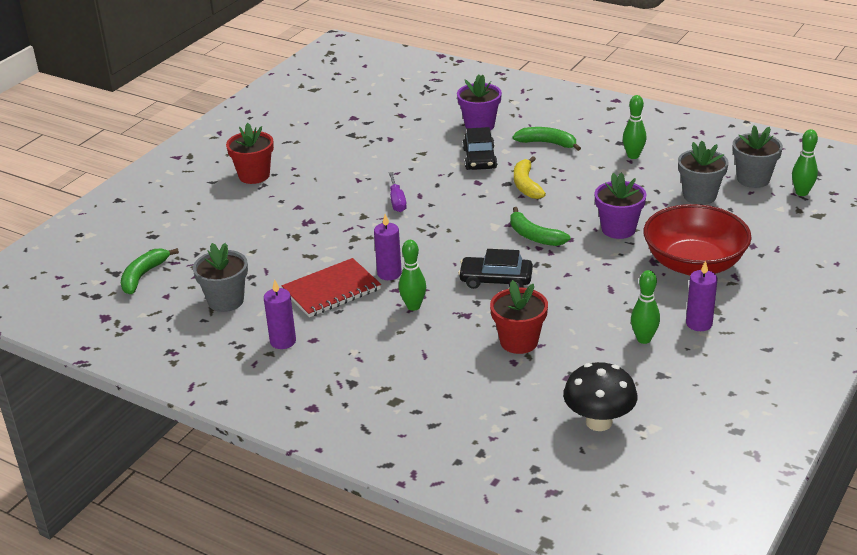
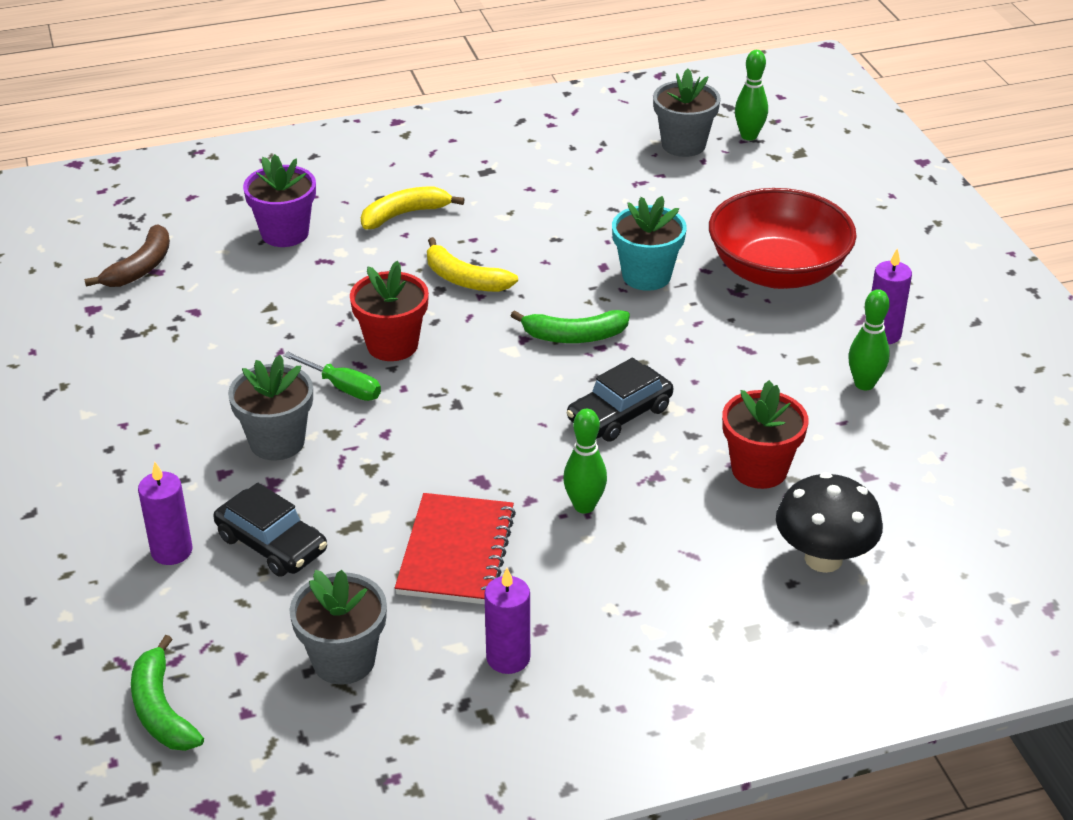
camera: 50 degrees left, 5 degrees up
(254, 175) = (82, 467): red flower pot -> red flower pot (392, 345)
(389, 273) = (489, 485): purple candle -> purple candle (171, 551)
(397, 201) = (343, 387): purple screwdriver -> green screwdriver
(398, 110) = (141, 267): none -> brown banana
(479, 159) = (356, 276): black car -> black car (272, 544)
(547, 143) = (404, 214): green banana -> yellow banana
(599, 422) = (969, 502): black mushroom -> black mushroom (823, 558)
(618, 229) = (646, 276): purple flower pot -> turquoise flower pot
(633, 156) = (524, 180): green bowling pin -> none
(699, 196) = (663, 191): grey flower pot -> grey flower pot (277, 442)

